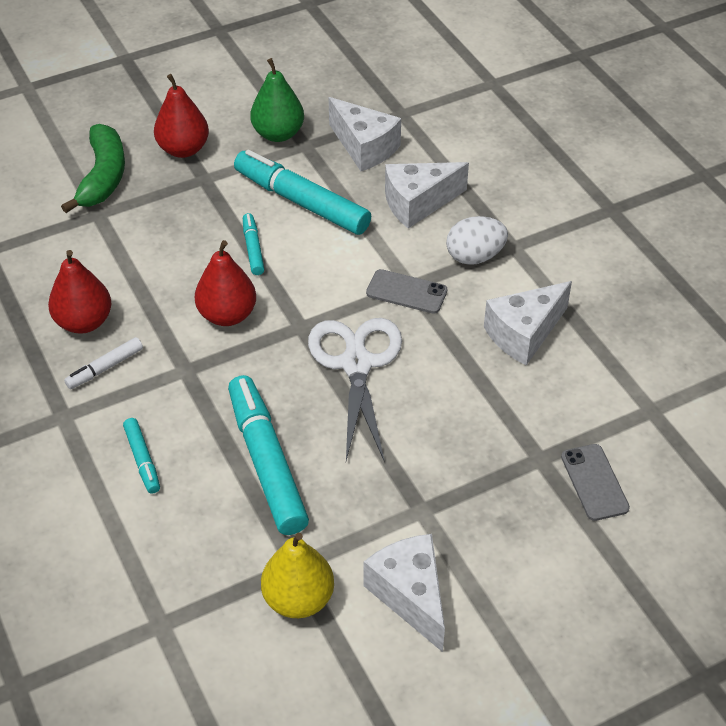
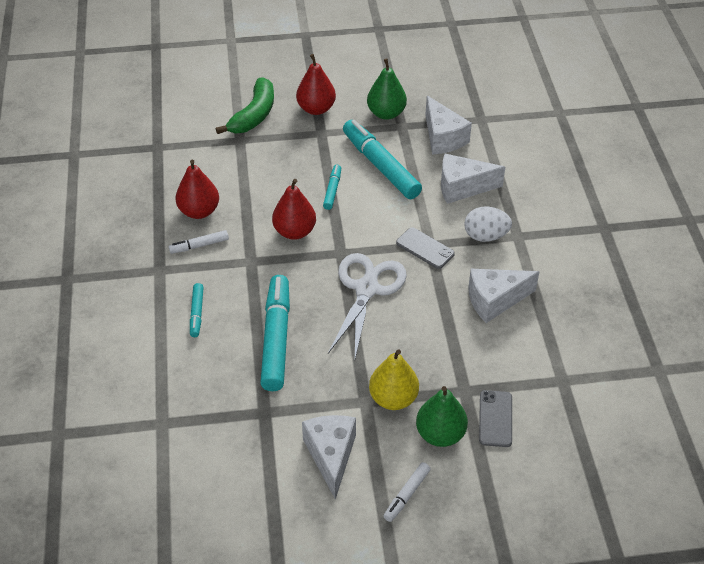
camera: 20 degrees right, 0 degrees up
(298, 599) = (256, 434): yellow pear -> yellow pear (393, 398)
(531, 615) = (406, 495): none -> white marker
(536, 523) = (440, 434): none -> green pear

